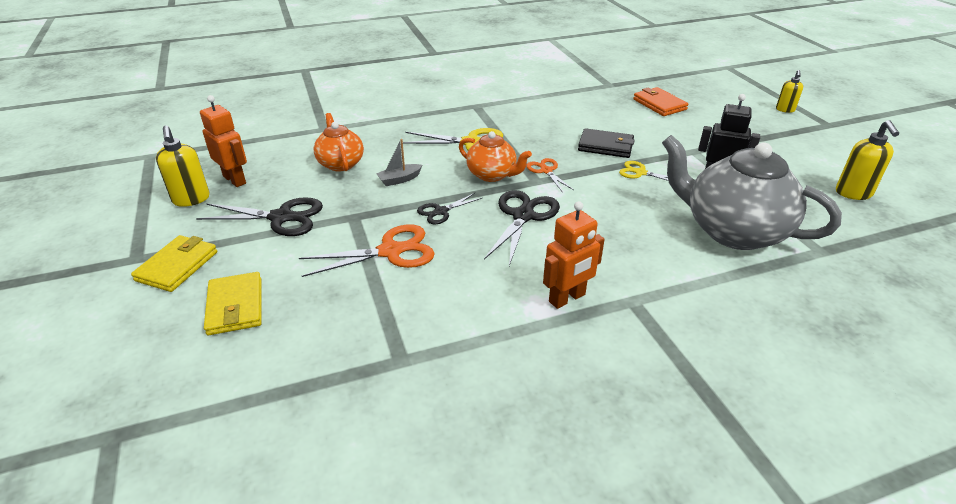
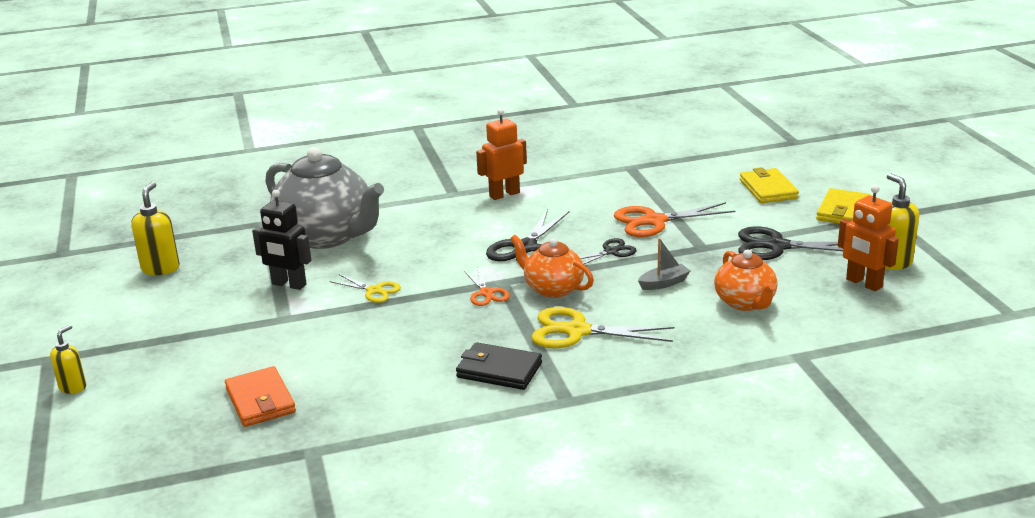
camera: 175 degrees left, 10 degrees down
(605, 146) = (395, 325): black wallet -> black wallet (499, 370)

